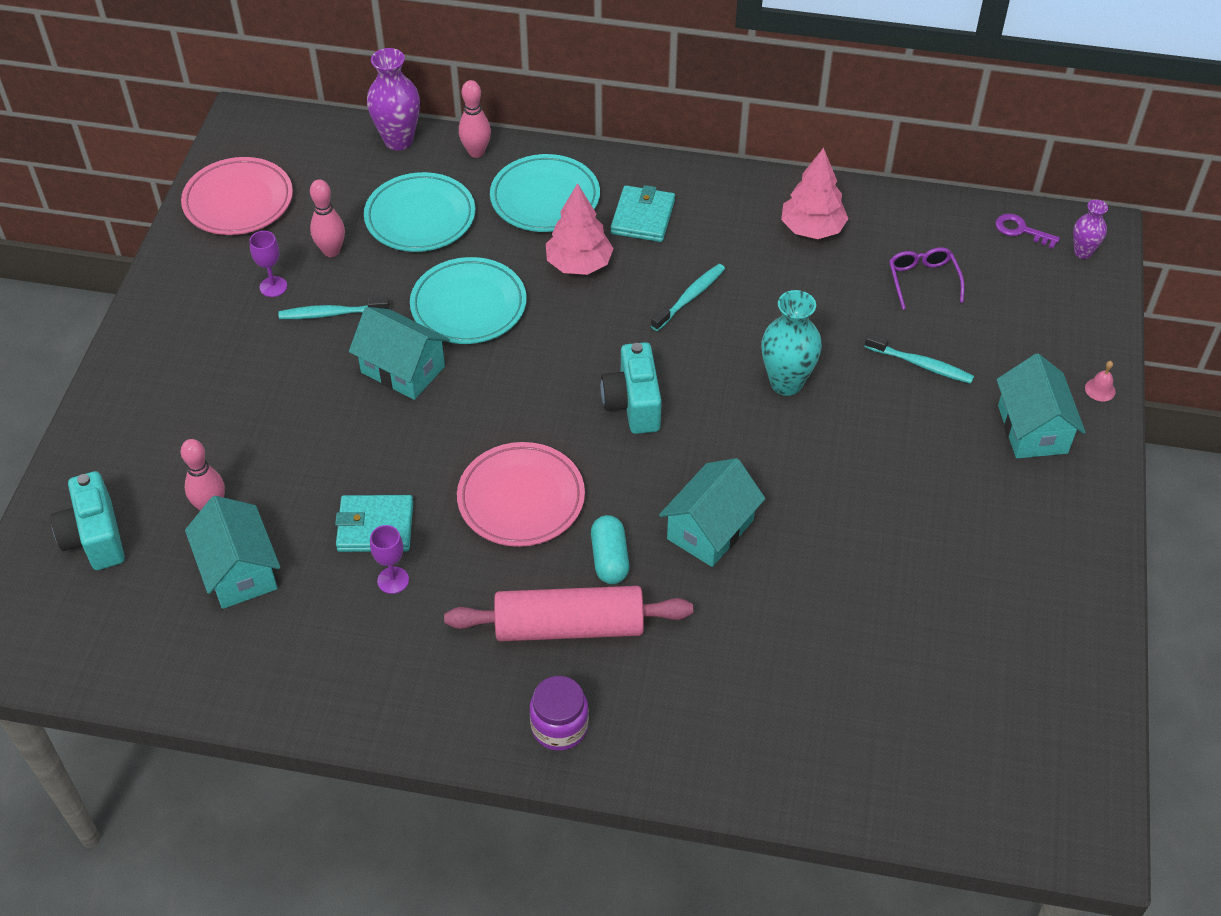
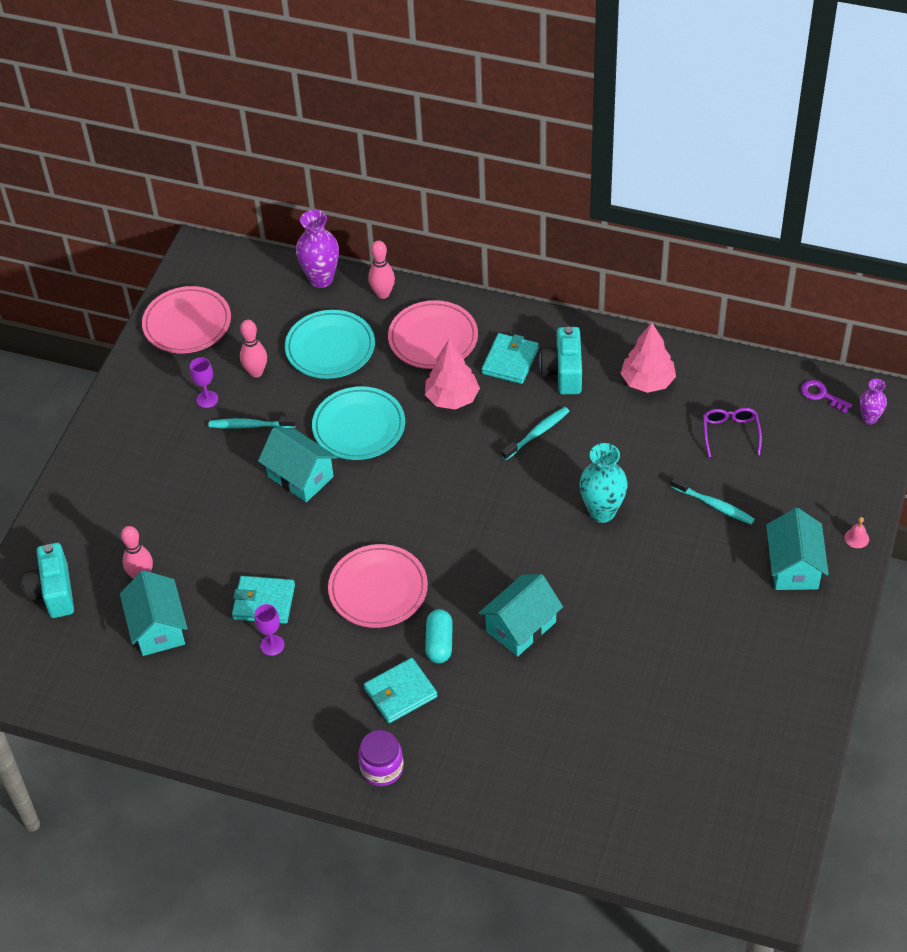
camera: 10 degrees right, 0 degrees up
(545, 198) = (433, 338): turquoise plate -> pink plate
(569, 626) = (400, 693): pink rolling pin -> turquoise wallet
(633, 404) = (477, 519): turquoise camera -> turquoise camera (563, 372)

